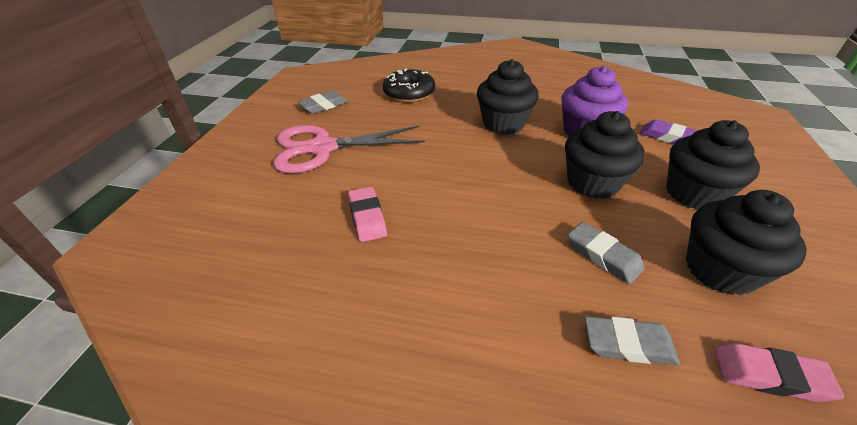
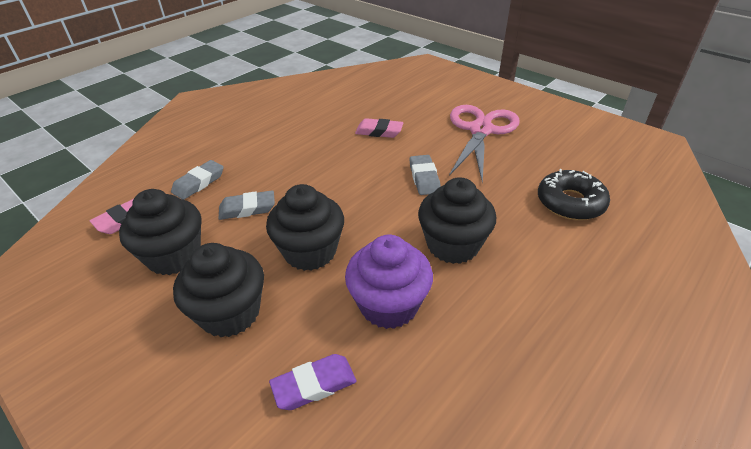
camera: 120 degrees right, 0 degrees up
(324, 105) = (563, 143): grey eraser -> grey eraser (424, 178)

